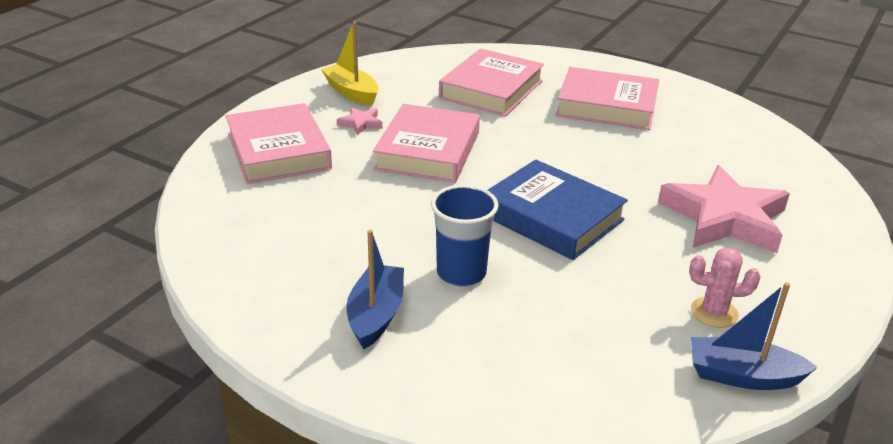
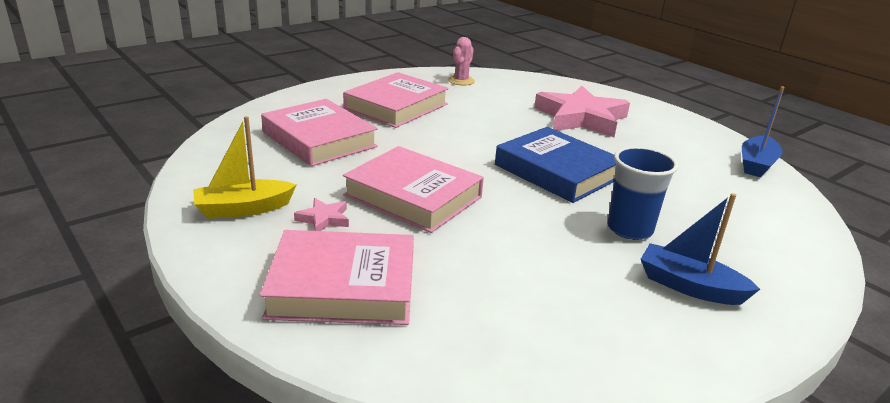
camera: 70 degrees left, 5 degrees down
(552, 217) = (557, 171): blue book -> blue book turned 75 degrees clockwise
(714, 313) = (691, 153): pink cactus -> pink cactus (461, 81)

